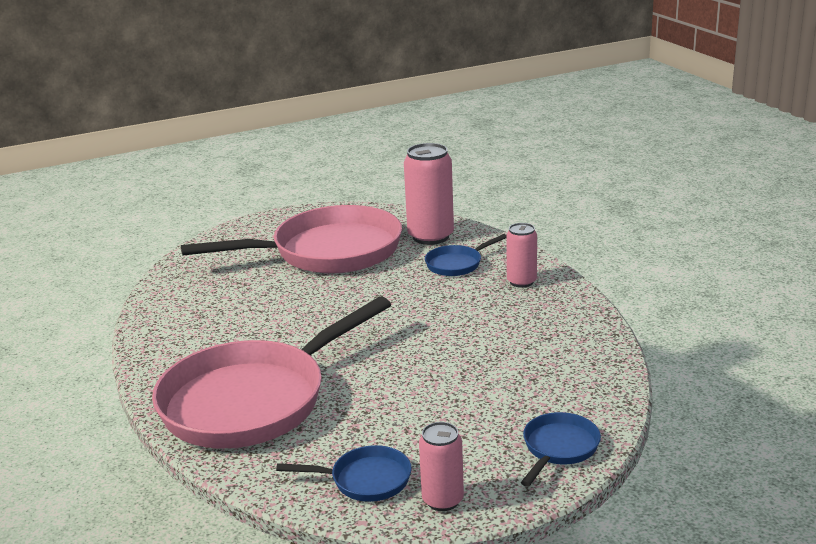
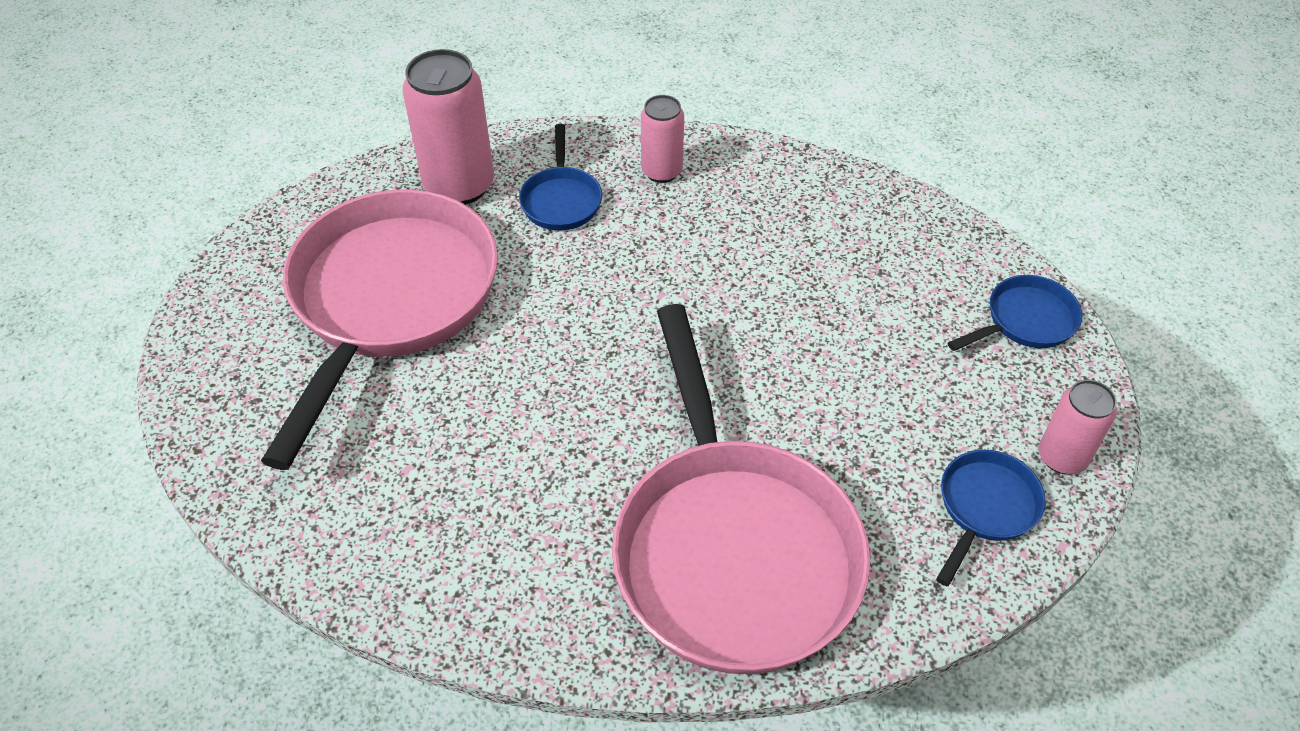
camera: 60 degrees left, 25 degrees up
(559, 448) = (1025, 321): blue pan -> blue pan turned 90 degrees clockwise

